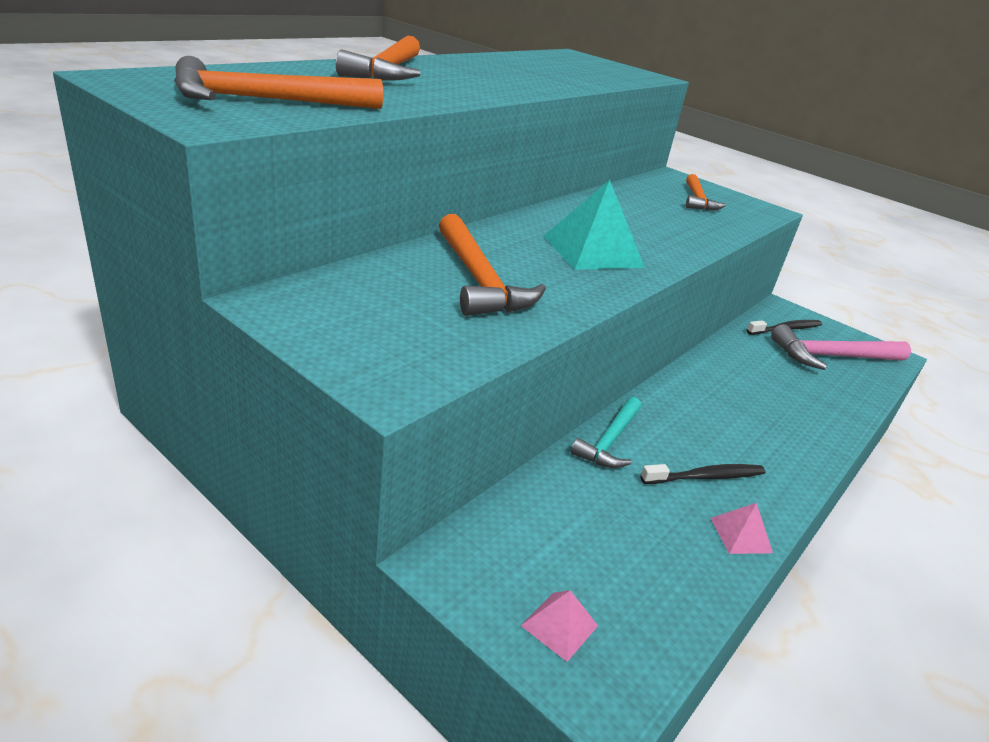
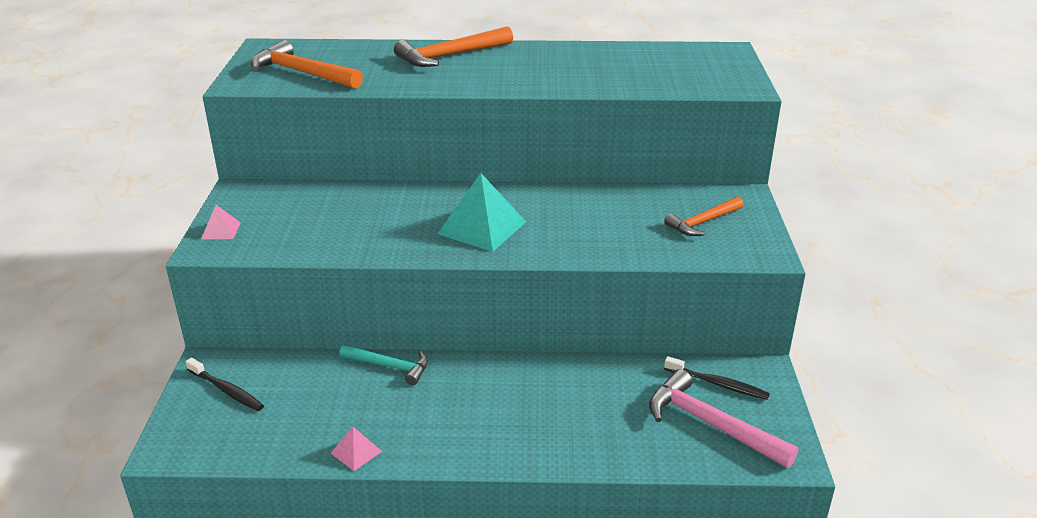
camera: 55 degrees right, 0 degrees up
(479, 280) = (361, 217): orange hammer -> none
(559, 625) = (200, 416): pink pyramid -> pink pyramid (221, 230)
(610, 441) = (390, 366): turquoise hammer -> turquoise hammer turned 150 degrees counterclockwise
(705, 477) = (403, 417): black toothbrush -> black toothbrush (226, 390)

